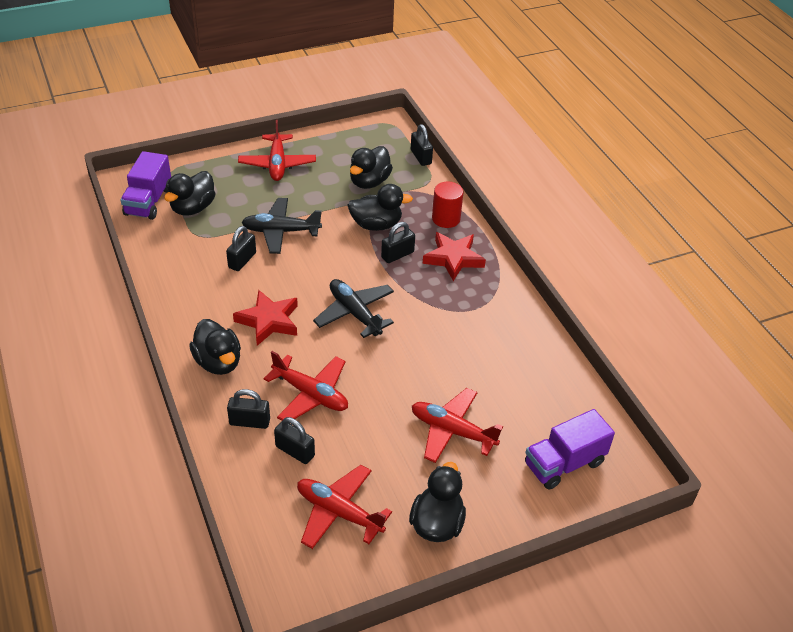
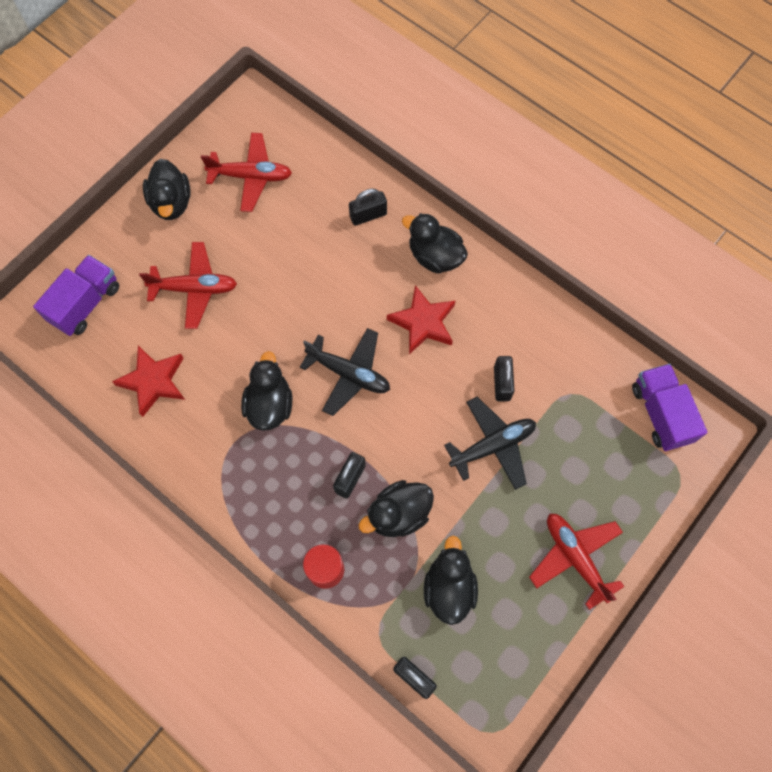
camera: 155 degrees right, 25 degrees up
(193, 208) = (608, 429): black duck -> black duck (270, 405)
(295, 451) = (315, 208): black padlock -> none
(310, 394) = (335, 265): red plane -> none
(453, 258) = (287, 506): red star -> red star (153, 381)

